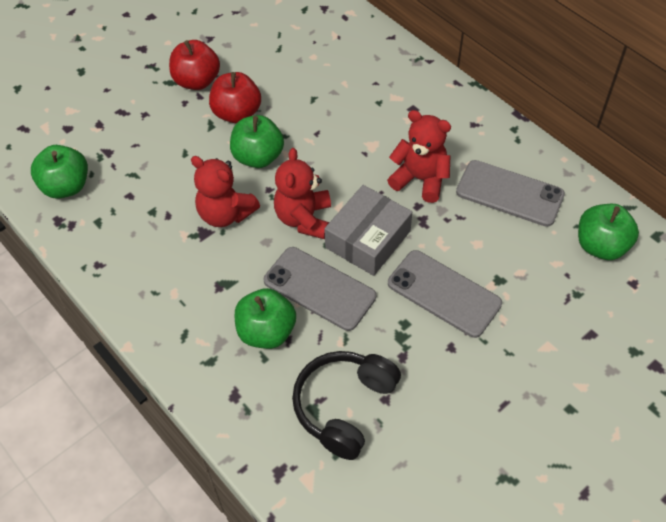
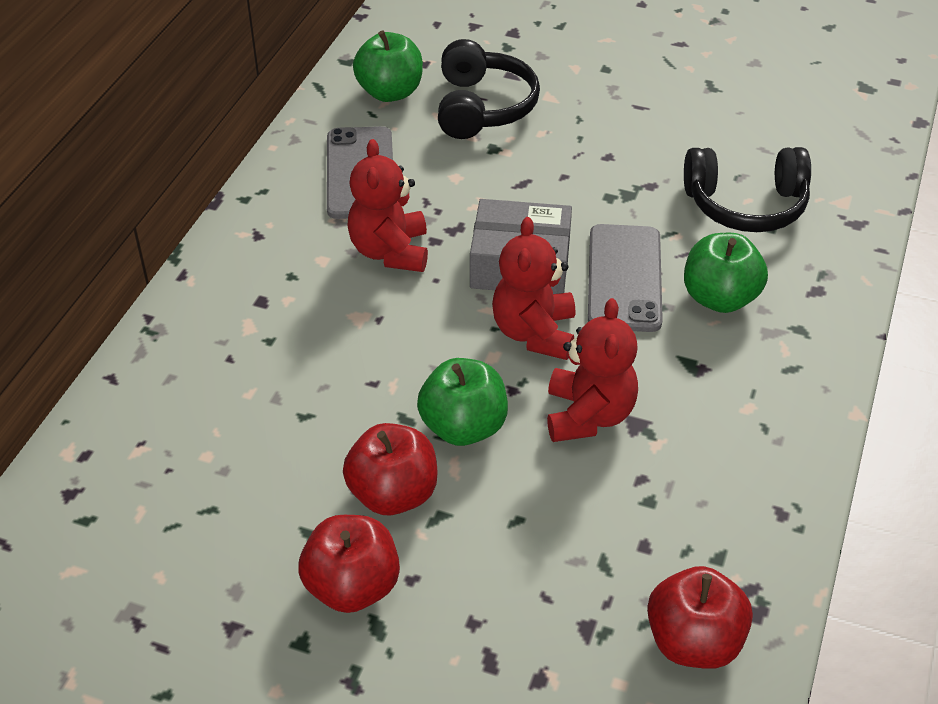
camera: 120 degrees left, 10 degrees down
(66, 186) = (694, 642): green apple -> red apple
(304, 219) = (534, 333): red teddy bear -> red teddy bear turned 120 degrees clockwise
(444, 293) = (546, 181): grey phone -> none
(554, 295) = (482, 107): none -> black headphones

